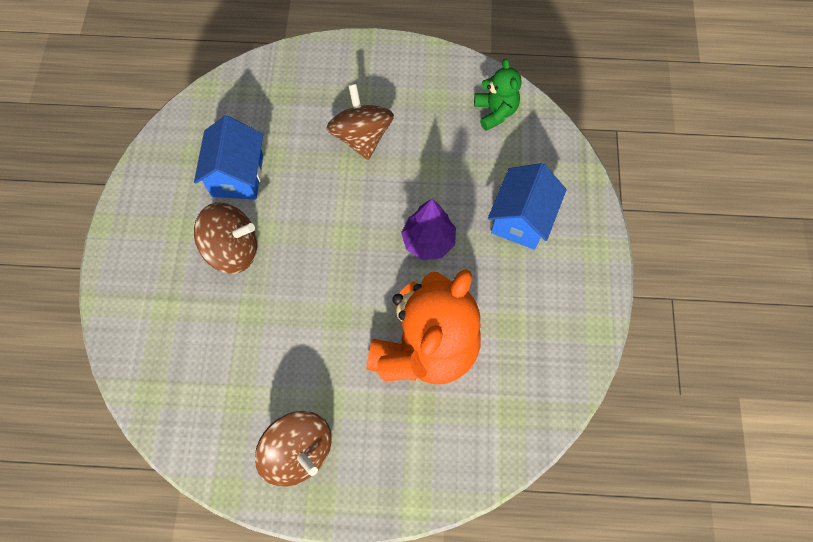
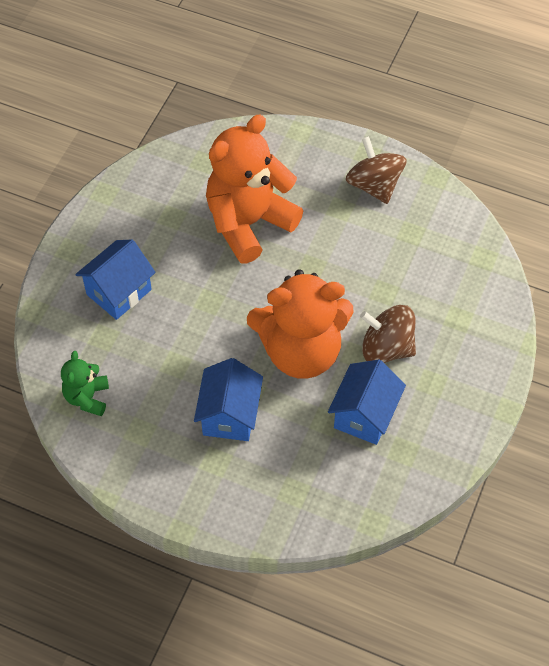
camera: 160 degrees left, 10 degrees down
(317, 218) = (301, 351): none -> orange teddy bear
(362, 136) = (229, 415): brown spinning top -> blue house
(428, 241) = (209, 300): purple tree -> none

